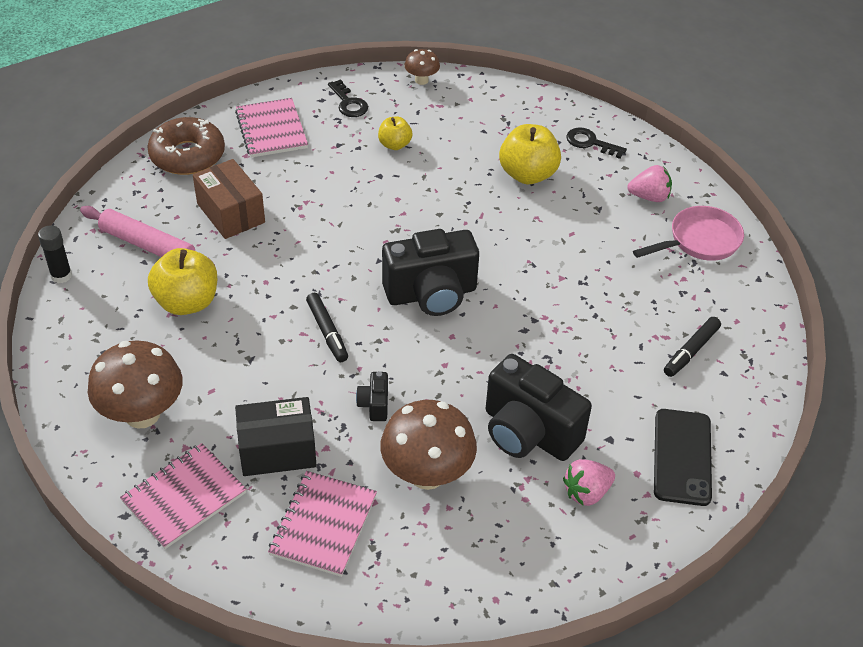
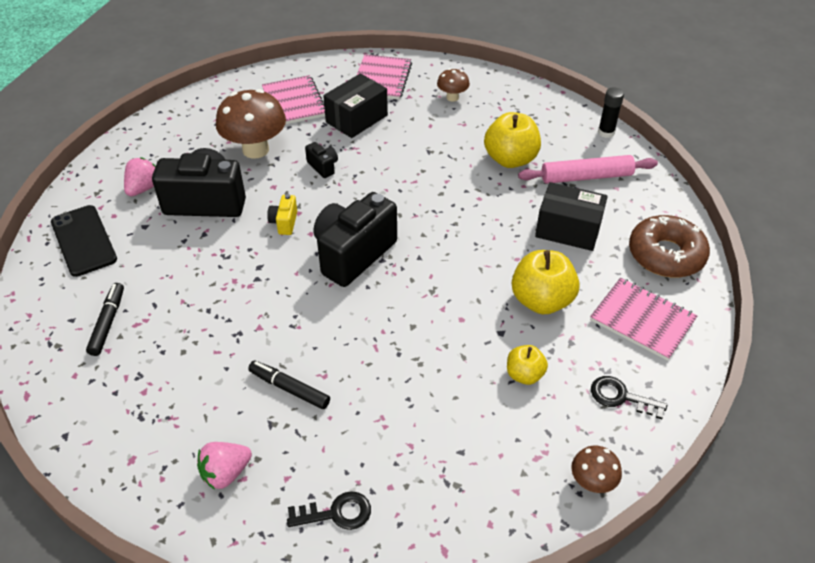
camera: 145 degrees right, 0 degrees up
(142, 414) = (452, 97): brown mushroom -> brown mushroom, size x0.51
(230, 213) = (568, 229): brown box -> black box
(327, 332) = (399, 190): black marker -> black marker (289, 388)
(467, 361) = (284, 223): none -> yellow camera
(527, 174) = (370, 421): yellow apple -> yellow apple (541, 300)
(699, 241) = (145, 446): pink pan -> none

